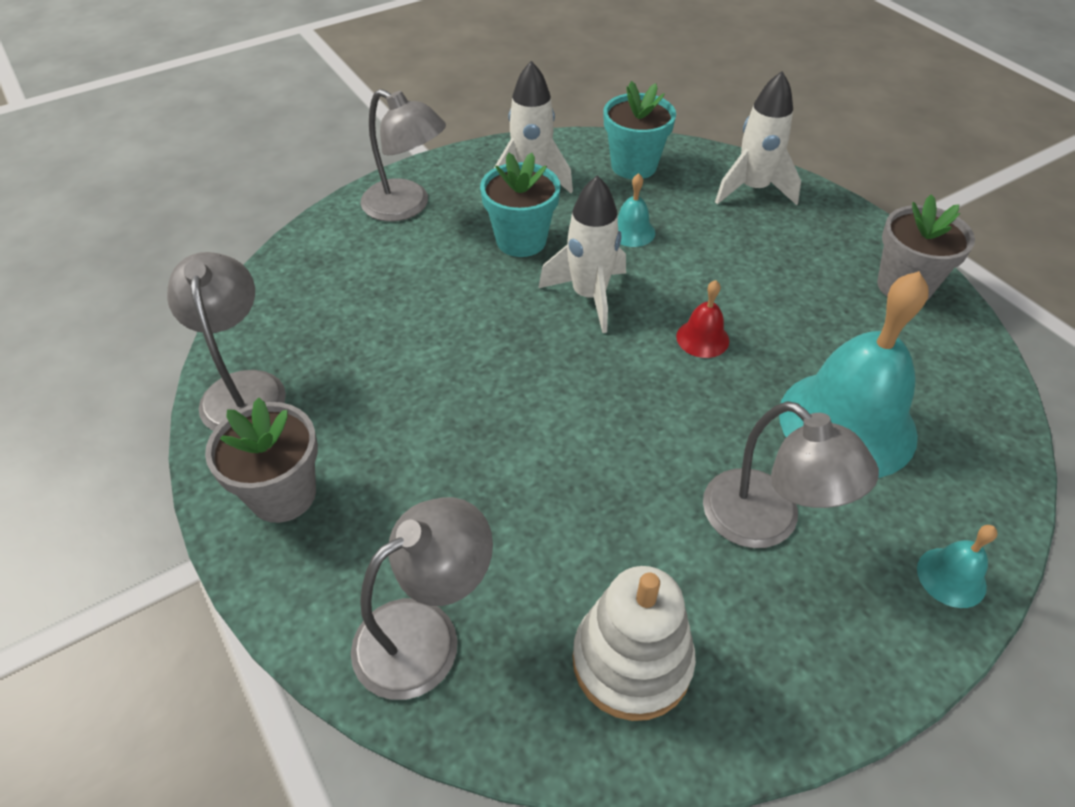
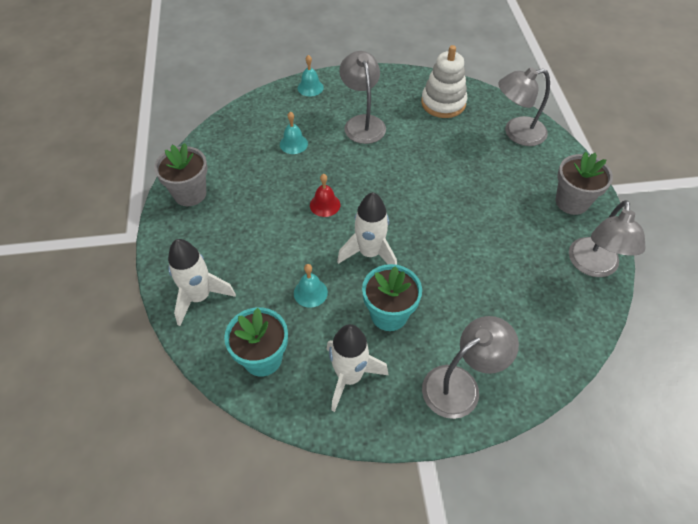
camera: 155 degrees left, 5 degrees up
(406, 206) = (460, 385): grey lamp -> grey lamp turned 90 degrees clockwise
(847, 423) = (293, 144): turquoise bell -> turquoise bell, size x0.43

